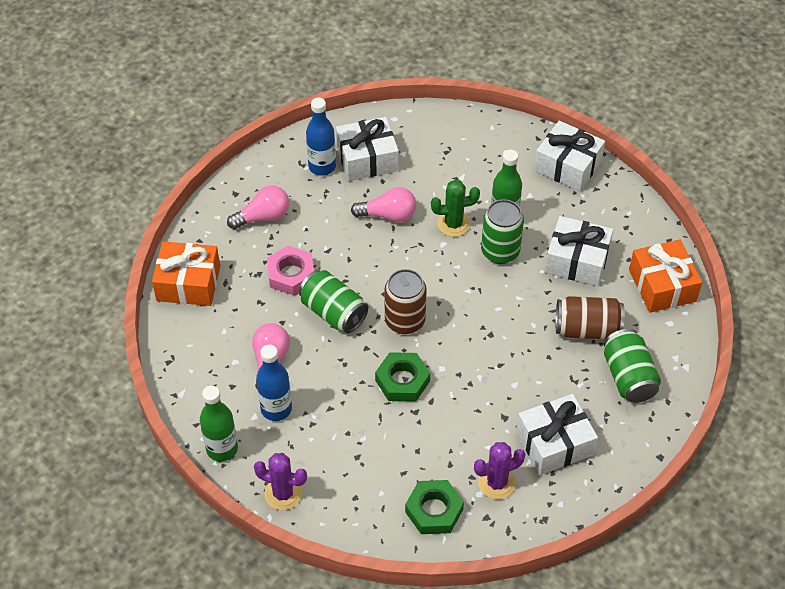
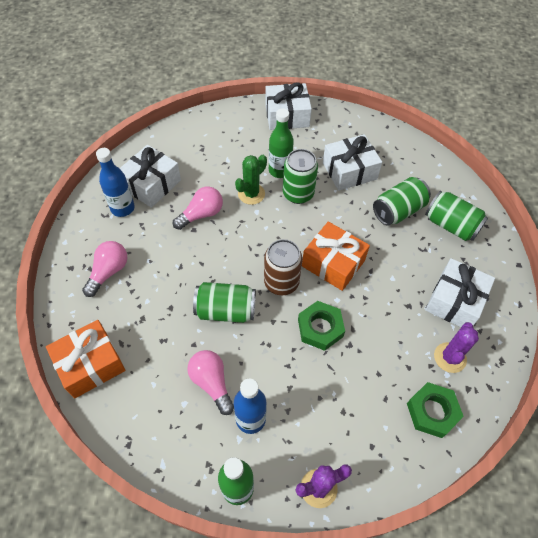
camera: 40 degrees left, 5 degrees up
(291, 274) = (168, 302): pink nut -> none
(587, 329) = (398, 211): brown can -> green can
(662, 285) = (411, 156): orange gift -> orange gift (333, 263)

